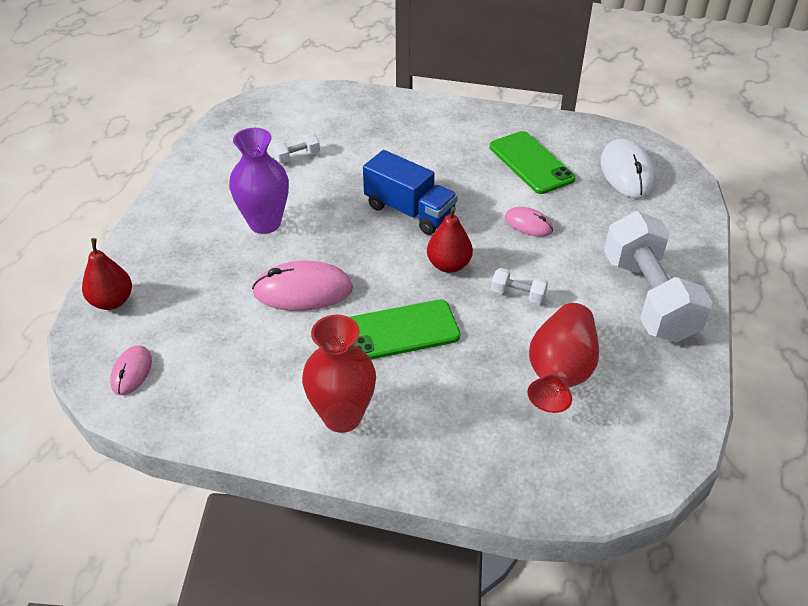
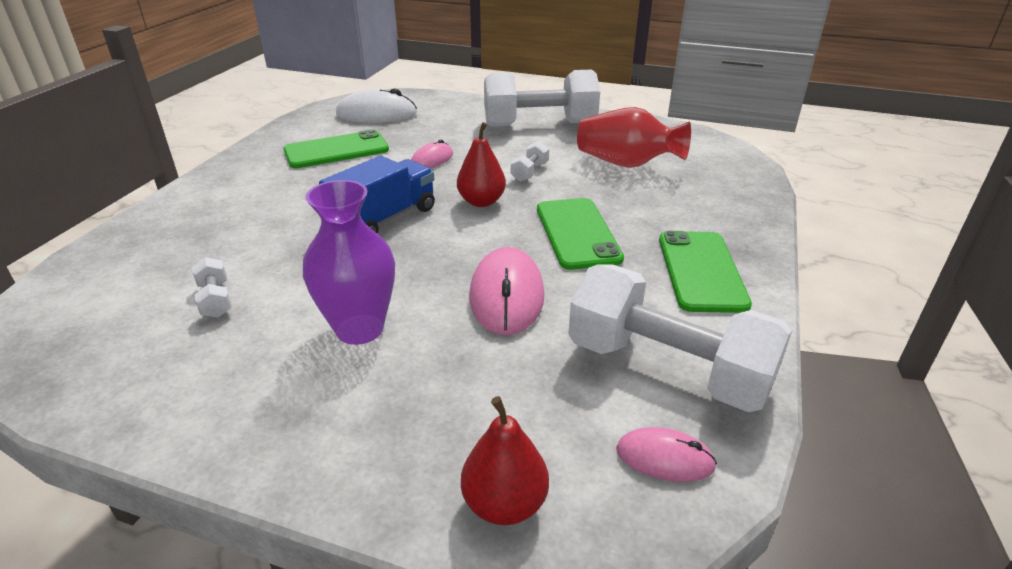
camera: 85 degrees left, 10 degrees down
(213, 380) = (667, 368): none -> white dumbbell
(342, 416) = (701, 271): red vase -> green phone

